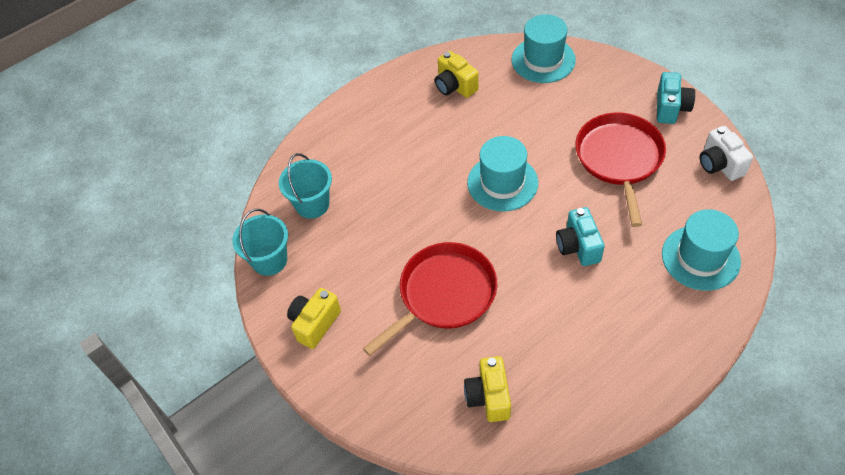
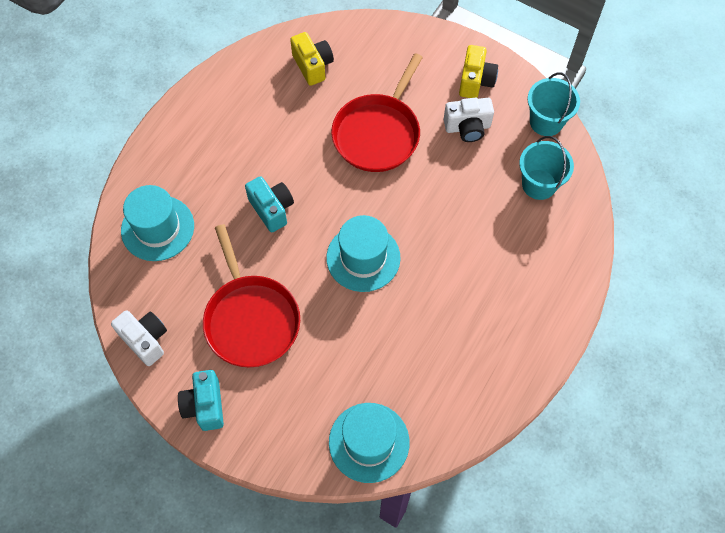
camera: 155 degrees right, 10 degrees up
(349, 275) = (467, 127): none -> white camera
(455, 86) = (459, 371): yellow camera -> none

